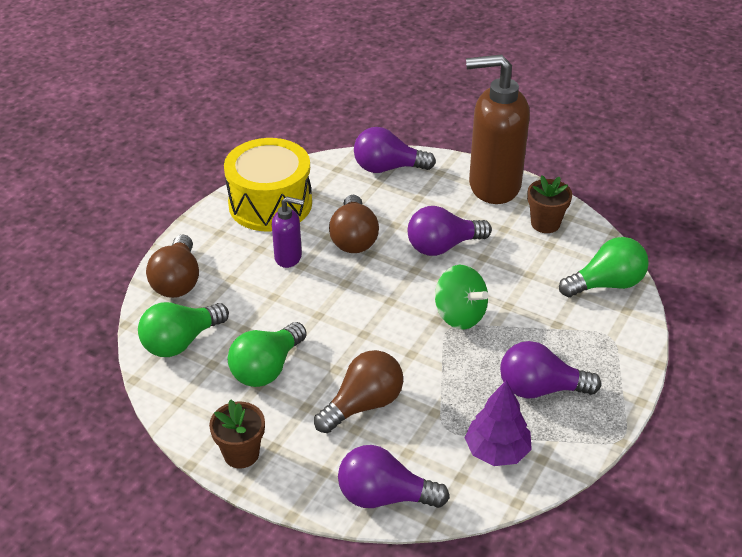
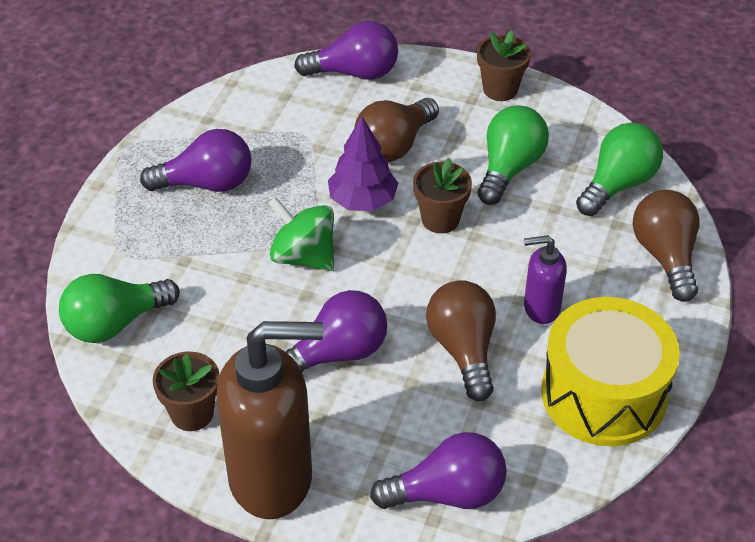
camera: 170 degrees right, 5 degrees up
(342, 331) = (440, 219): none -> brown flower pot
(497, 451) = (251, 120): purple tree -> purple tree (362, 201)

